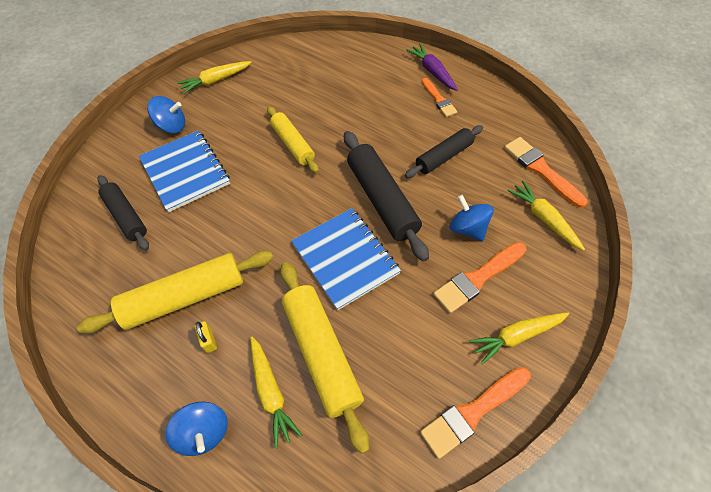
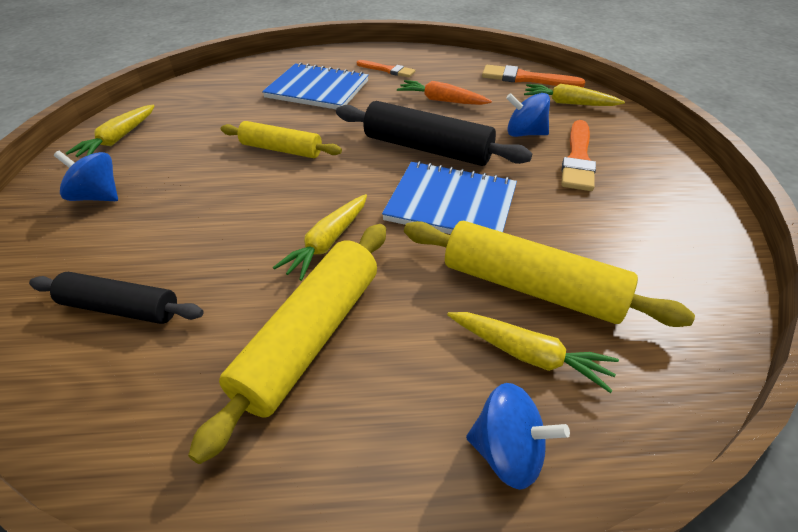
camera: 40 degrees left, 15 degrees down
(172, 126) = (97, 196): blue spinning top -> blue spinning top turned 120 degrees counterclockwise
(185, 172) = (167, 226): blue notebook -> blue notebook (317, 89)
(209, 341) = (395, 358): yellow padlock -> none
(432, 72) = (358, 56): purple carrot -> none
(443, 157) = (441, 100): black rolling pin -> orange carrot
(473, 412) = (705, 244): orange brush -> none
(516, 336) = (657, 178): yellow carrot -> yellow carrot (327, 243)

